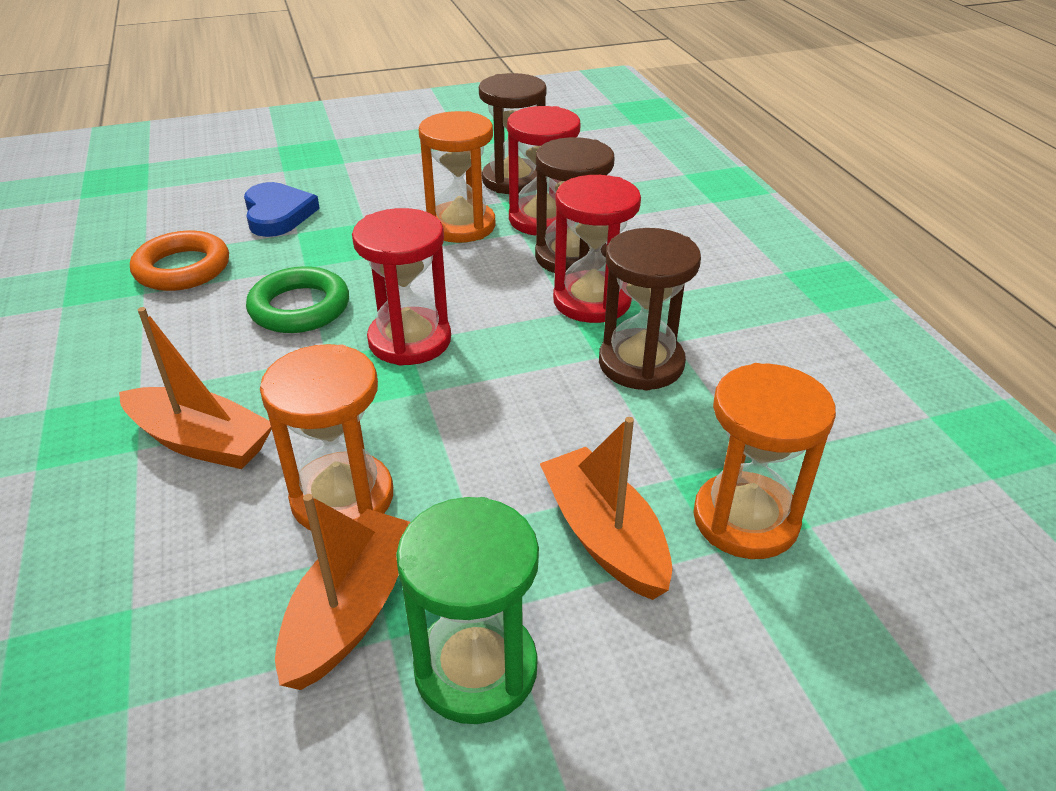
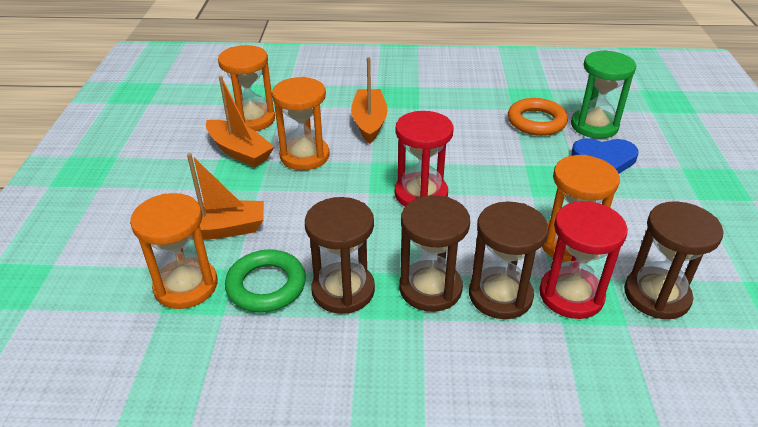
camera: 110 degrees right, 0 degrees up
(201, 442) = (369, 122): orange boat -> orange boat turned 135 degrees clockwise
(206, 644) = (252, 119): none -> orange hourglass
(300, 308) = (475, 158): green ring -> green ring (266, 285)
(476, 668) = (186, 176): green hourglass -> green hourglass (594, 126)
(592, 301) = (430, 288): red hourglass -> brown hourglass

